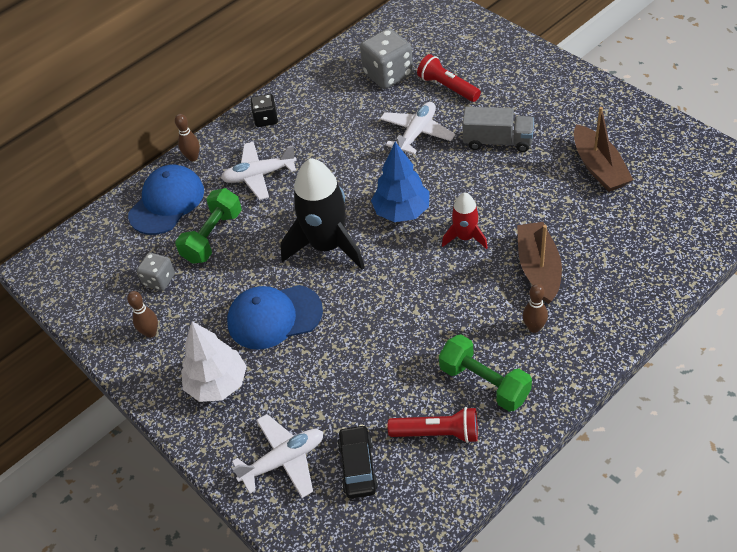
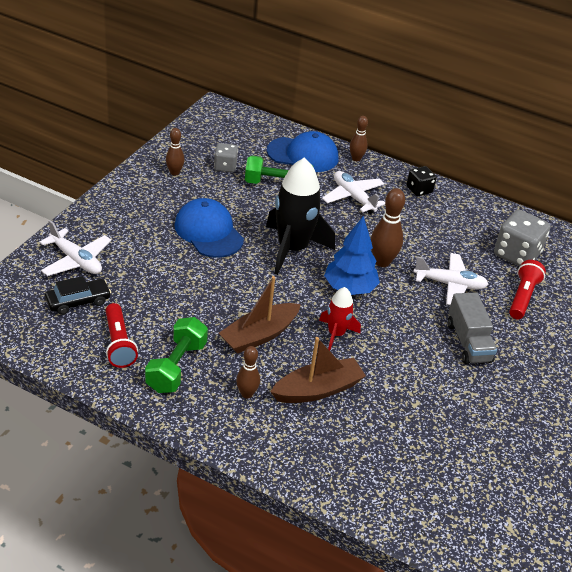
camera: 60 degrees right, 10 degrees down
(217, 384) = (137, 214): white tree -> none
(369, 176) = (382, 262): none -> brown bowling pin
(599, 167) = (470, 424): brown boat -> brown boat (259, 335)

